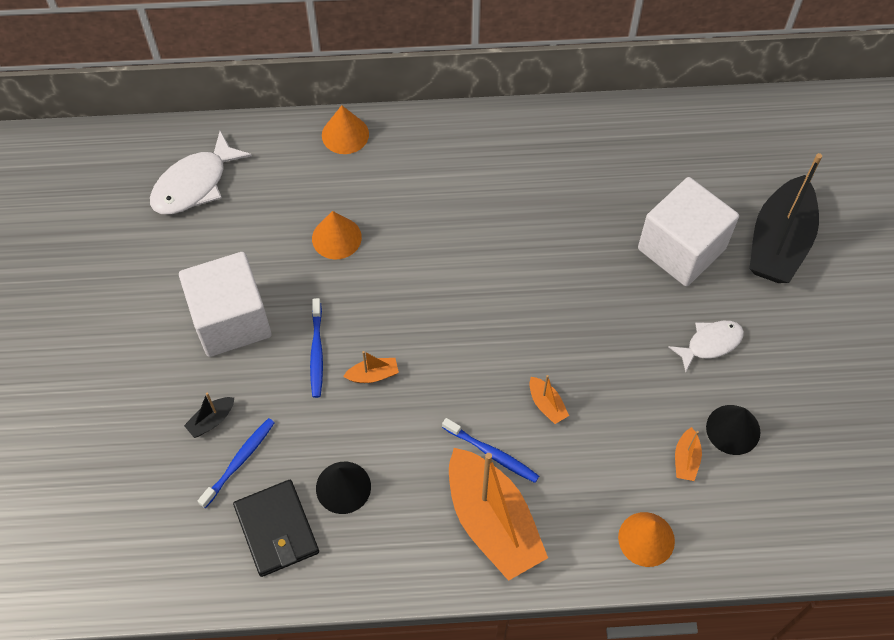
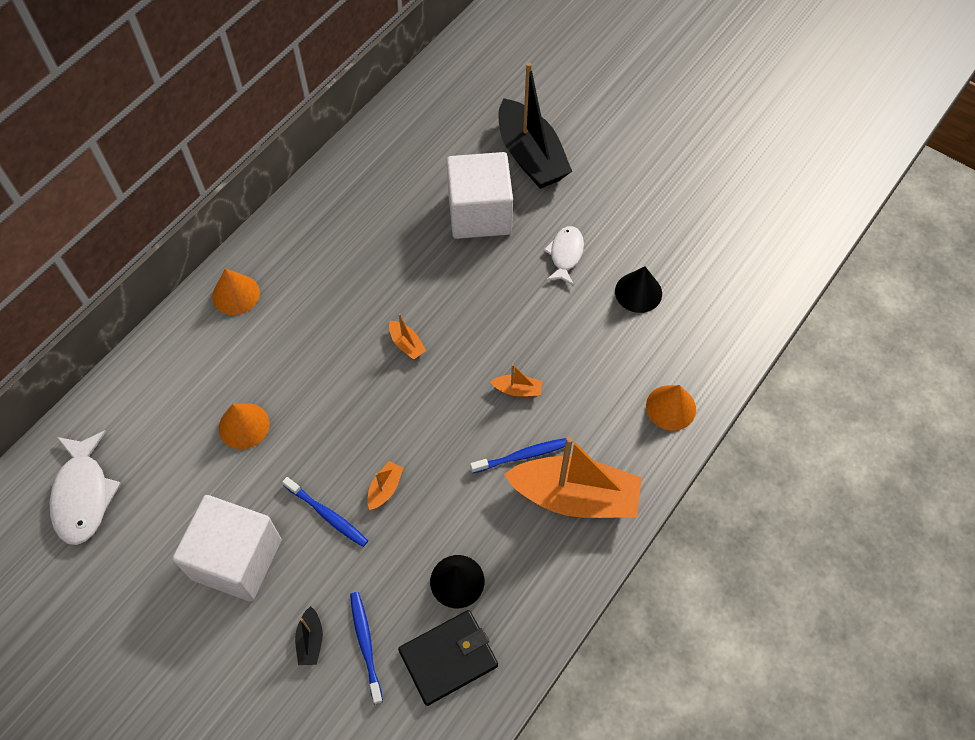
camera: 50 degrees left, 0 degrees up
(276, 529) = (448, 658): black wallet -> black wallet turned 45 degrees counterclockwise
(345, 134) = (160, 350): orange cone -> orange cone (236, 294)
(686, 459) = (635, 337): orange boat -> orange boat (407, 344)

